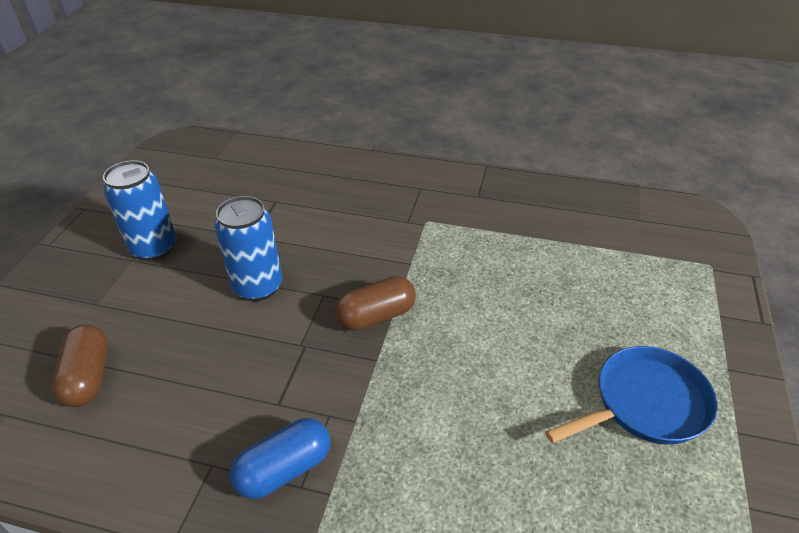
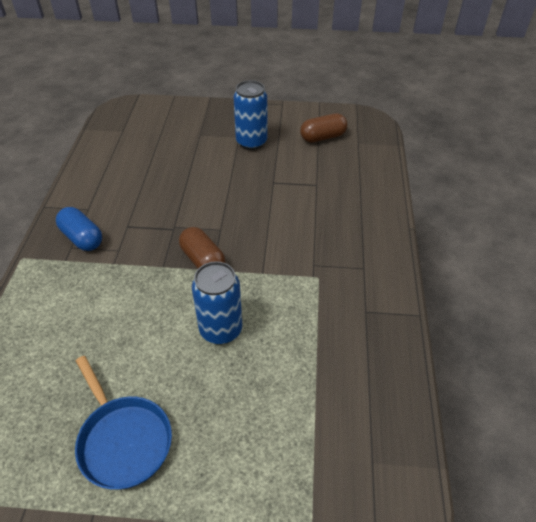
camera: 80 degrees right, 5 degrees up
(88, 377) = (146, 149): brown capsule -> brown capsule (323, 137)
(258, 287) = (223, 196): blue can -> blue can (221, 330)

